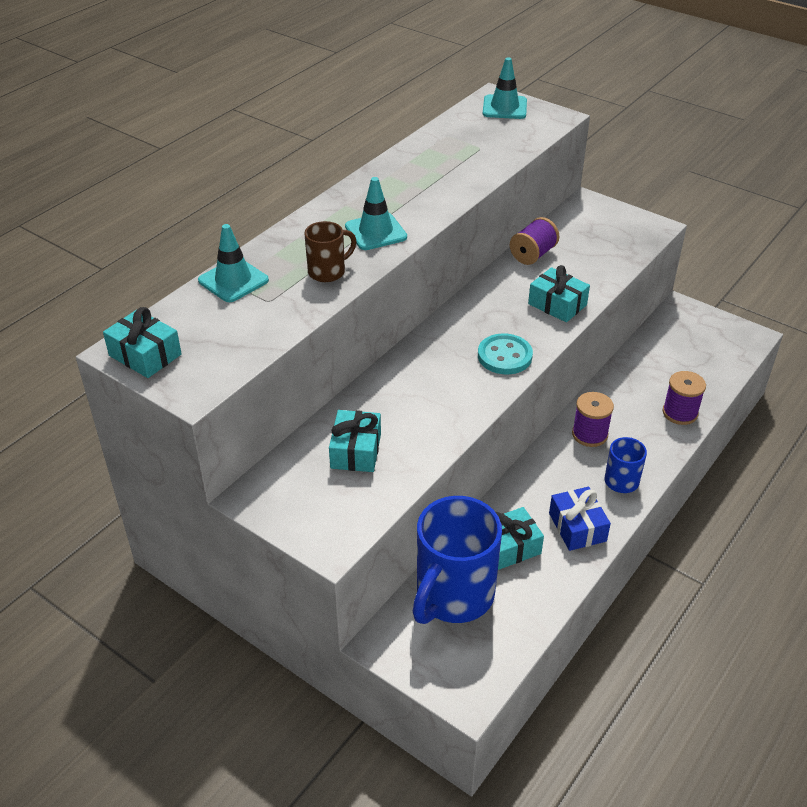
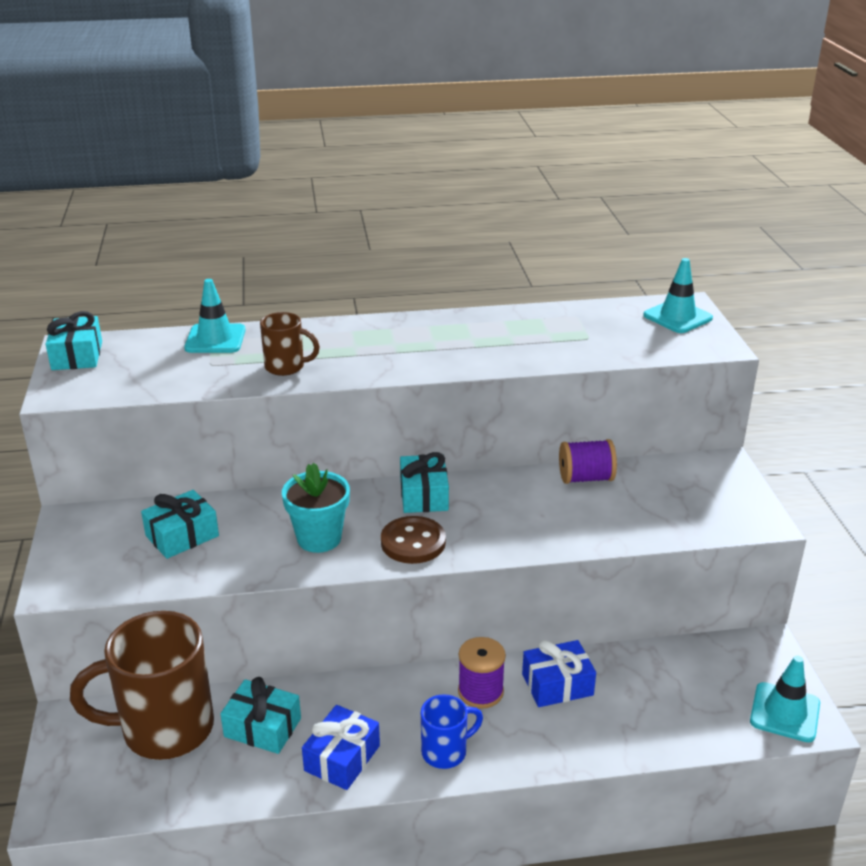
camera: 45 degrees right, 10 degrees down
(375, 232) = (375, 358): turquoise traffic cone -> turquoise traffic cone (784, 712)
(446, 391) = (319, 538): none -> turquoise flower pot
(453, 596) = (164, 729): blue mug -> brown mug
(504, 356) = (413, 542): turquoise button -> brown button
(557, 304) = (534, 531): turquoise gift -> turquoise gift (424, 495)
(620, 401) = (557, 684): none -> blue gift
(680, 413) = (603, 737): purple spool -> none

